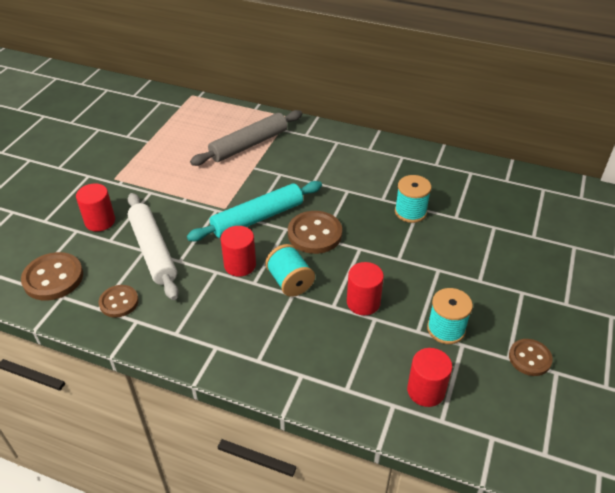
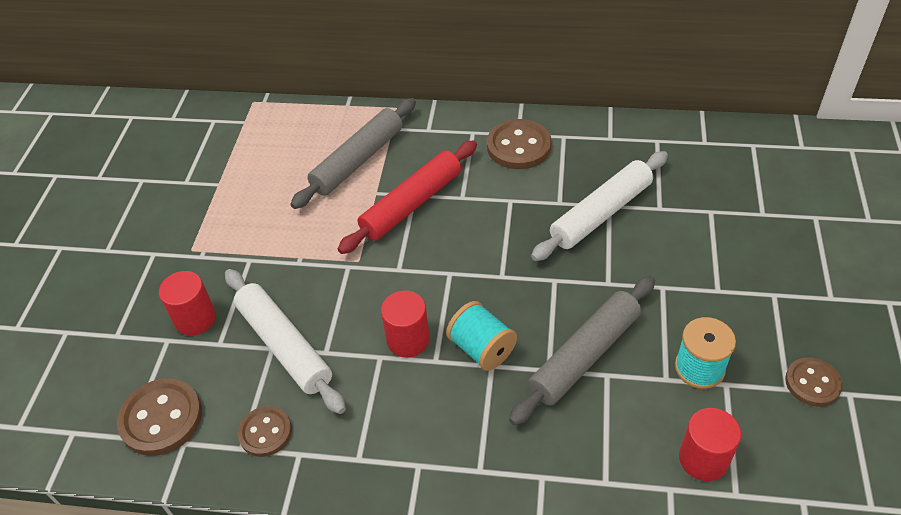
camera: 10 degrees left, 5 degrees up
(257, 218) = (407, 266): turquoise rolling pin -> none
(276, 179) = (412, 204): none -> red rolling pin
(314, 234) = (490, 272): brown button -> brown button (518, 146)
(363, 302) = (585, 356): red cylinder -> grey rolling pin
(410, 212) = (601, 213): turquoise spool -> white rolling pin

